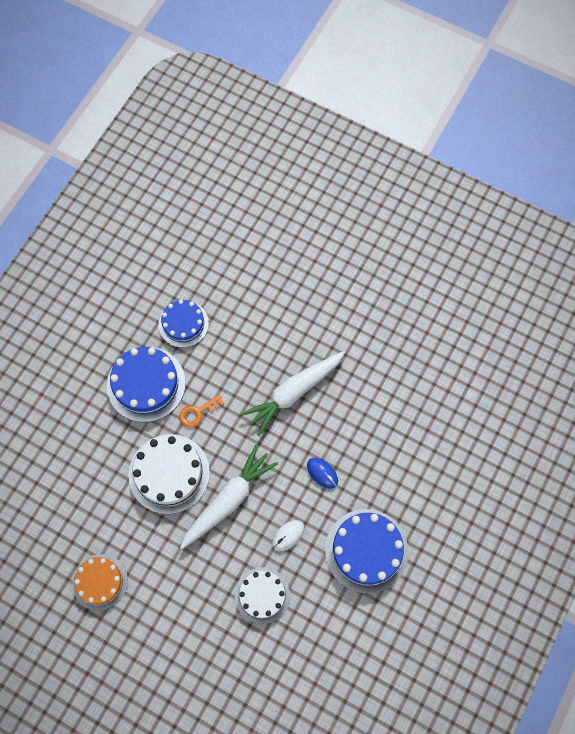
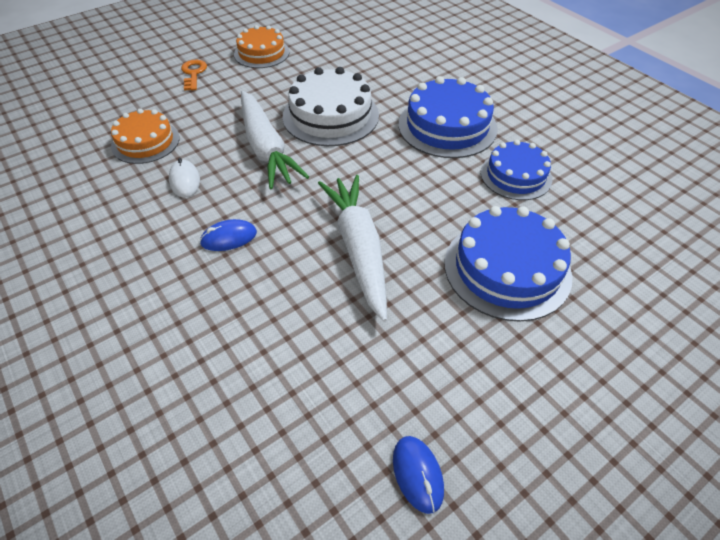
camera: 115 degrees right, 20 degrees down
(197, 412) = (387, 154): orange key -> orange key (193, 73)
(262, 595) = (145, 142): white cake -> orange cake
(366, 550) = (98, 244): blue cake -> blue cake (507, 268)
(408, 313) = (417, 474): none -> blue mouse

